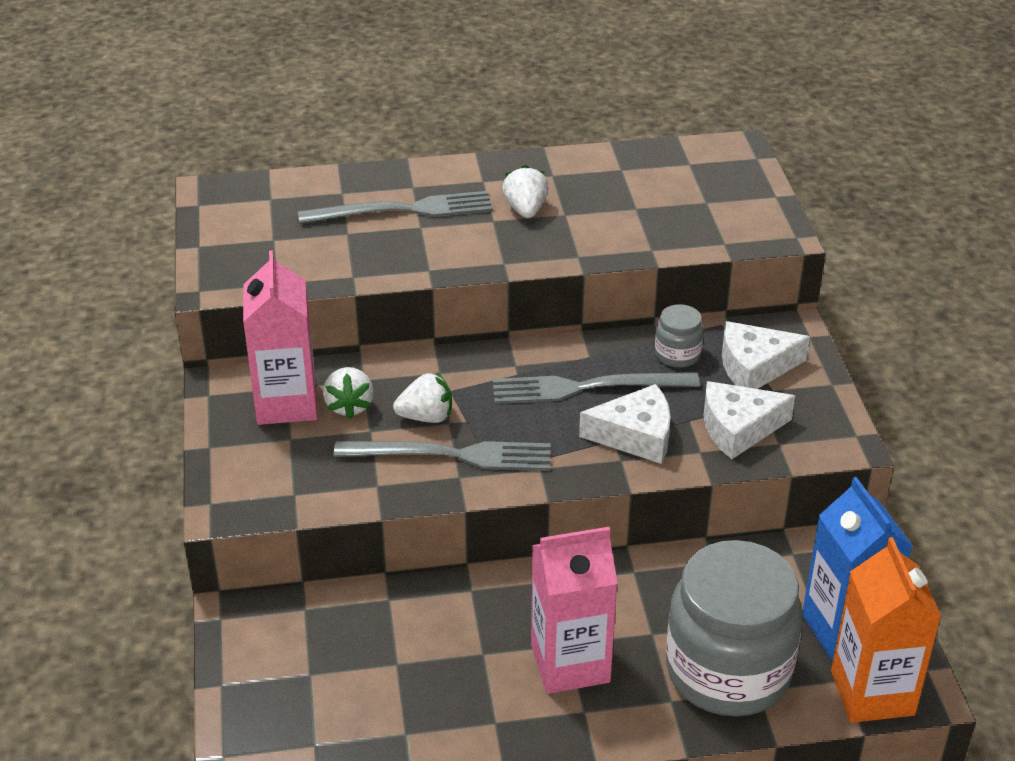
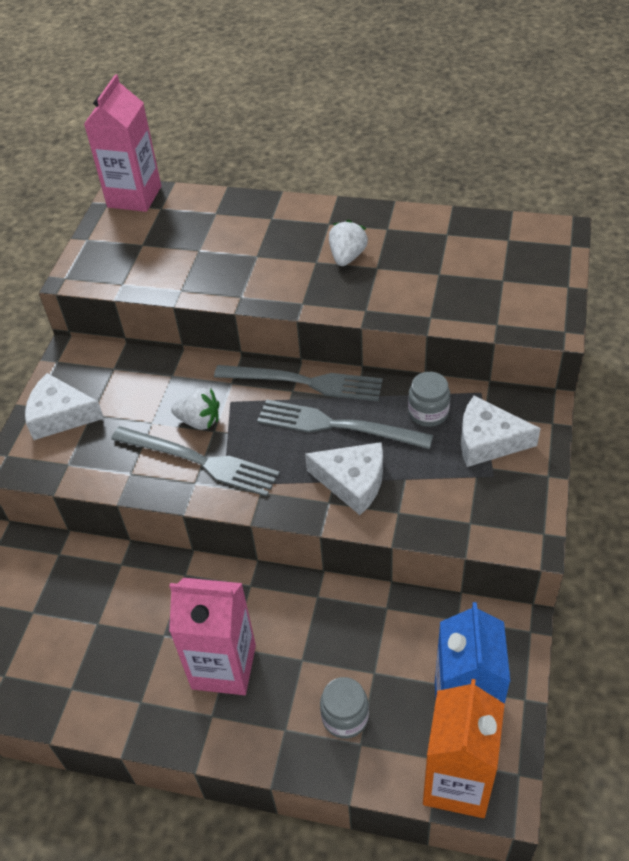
camera: 25 degrees right, 10 degrees up
(286, 403) = (106, 382): pink carton -> pink carton (134, 197)
(349, 406) = (149, 396): white strawberry -> none
(403, 210) = (252, 238): grey fork -> grey fork (304, 382)
(728, 671) = (345, 717): grey jar -> grey jar, size x0.42
(738, 428) = (442, 498): white cheese -> white cheese (60, 415)

